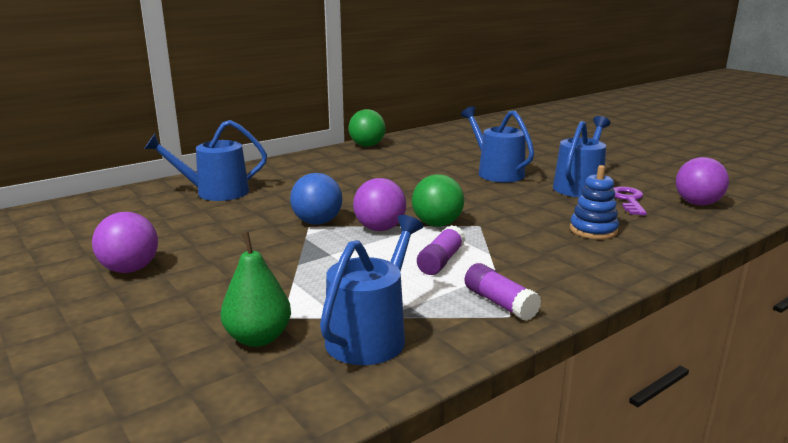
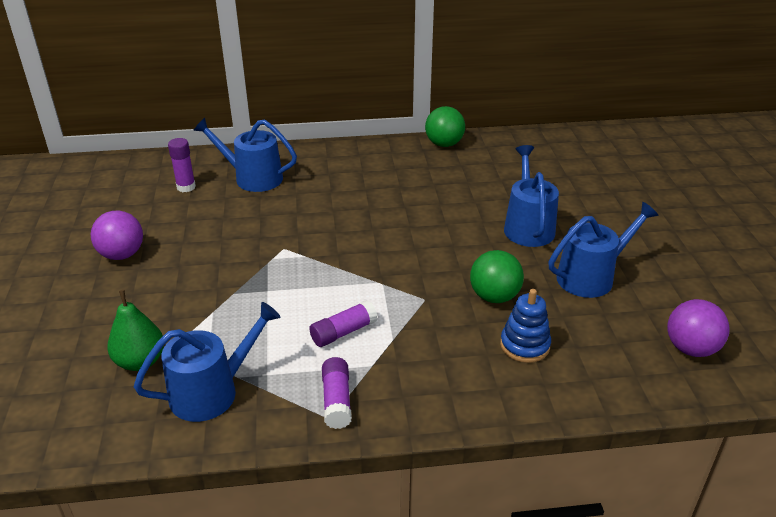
camera: 30 degrees right, 15 degrees up
(148, 211) = (186, 187): none -> purple glue stick
(317, 222) = (294, 246): blue ball -> none
(380, 229) = (335, 272): purple ball -> none
(437, 224) = (389, 284): green ball -> green ball (494, 296)
(628, 200) = (618, 316): purple key -> none

